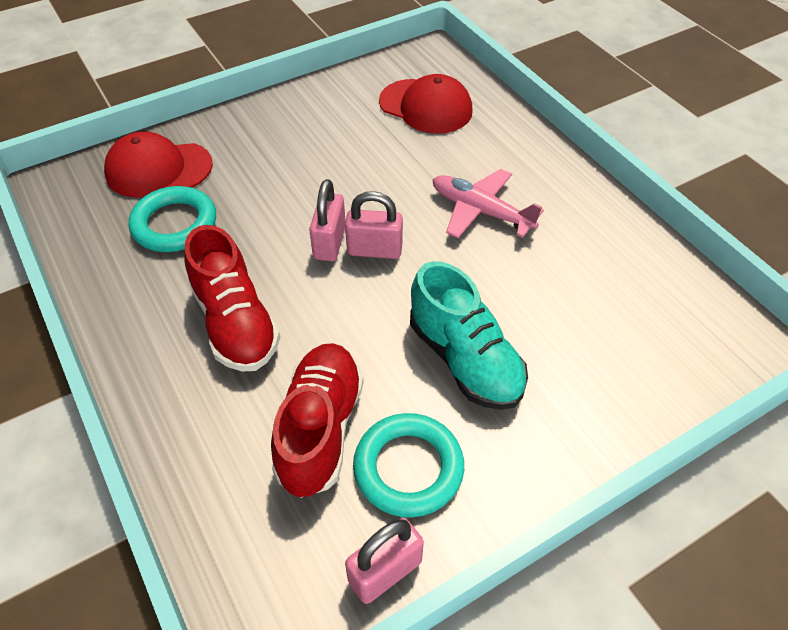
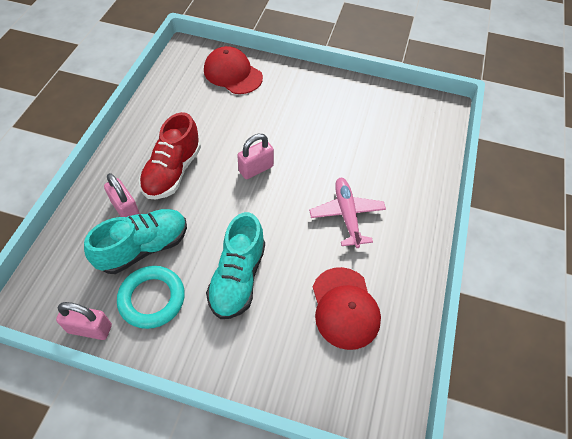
camera: 45 degrees right, 5 degrees up
(174, 224) = (206, 105): turquoise ring -> none
(320, 429) = (144, 248): red shoe -> turquoise shoe
(374, 250) = (270, 190): pink padlock -> pink padlock (126, 209)
(426, 106) = (397, 136): red cap -> red cap (345, 308)

